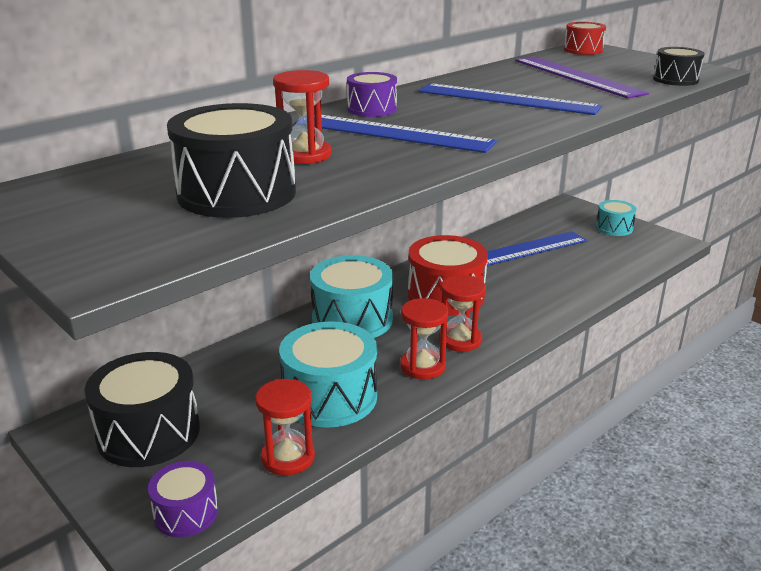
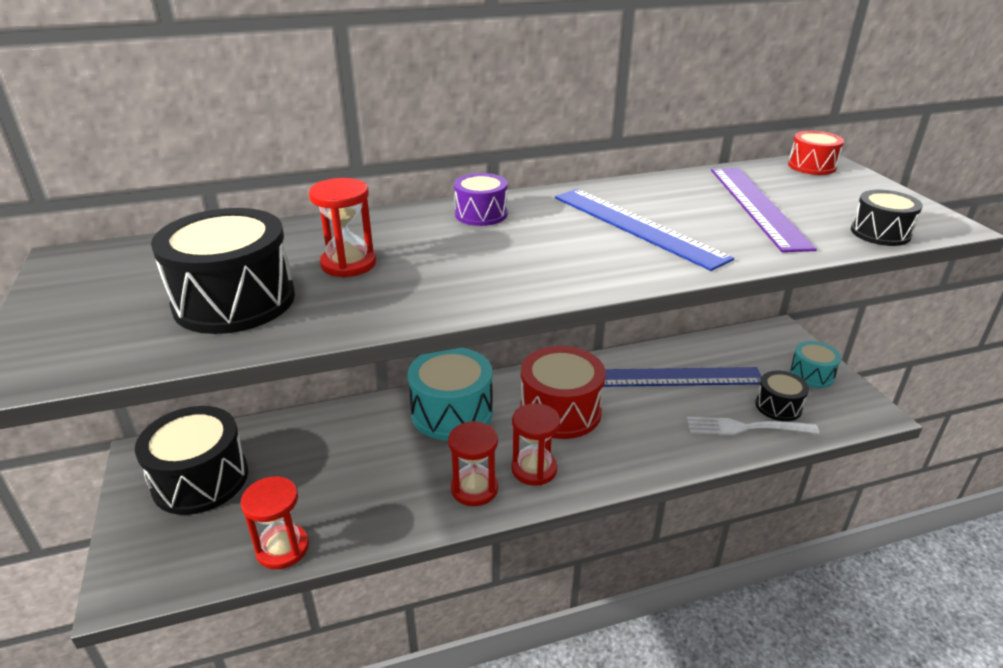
camera: 25 degrees right, 5 degrees up
(186, 513) = (164, 574): purple drum -> none
(330, 397) = (366, 494): turquoise drum -> none
(392, 133) = (463, 251): blue ruler -> none
(596, 272) = (745, 428): none -> white fork
(608, 253) = (778, 406): none -> black drum

